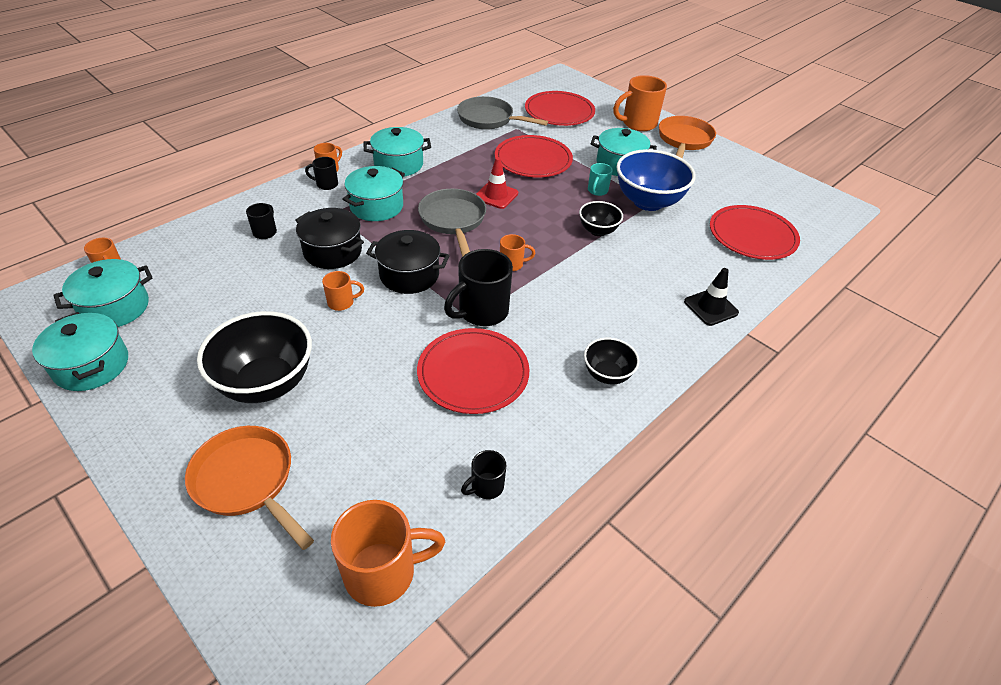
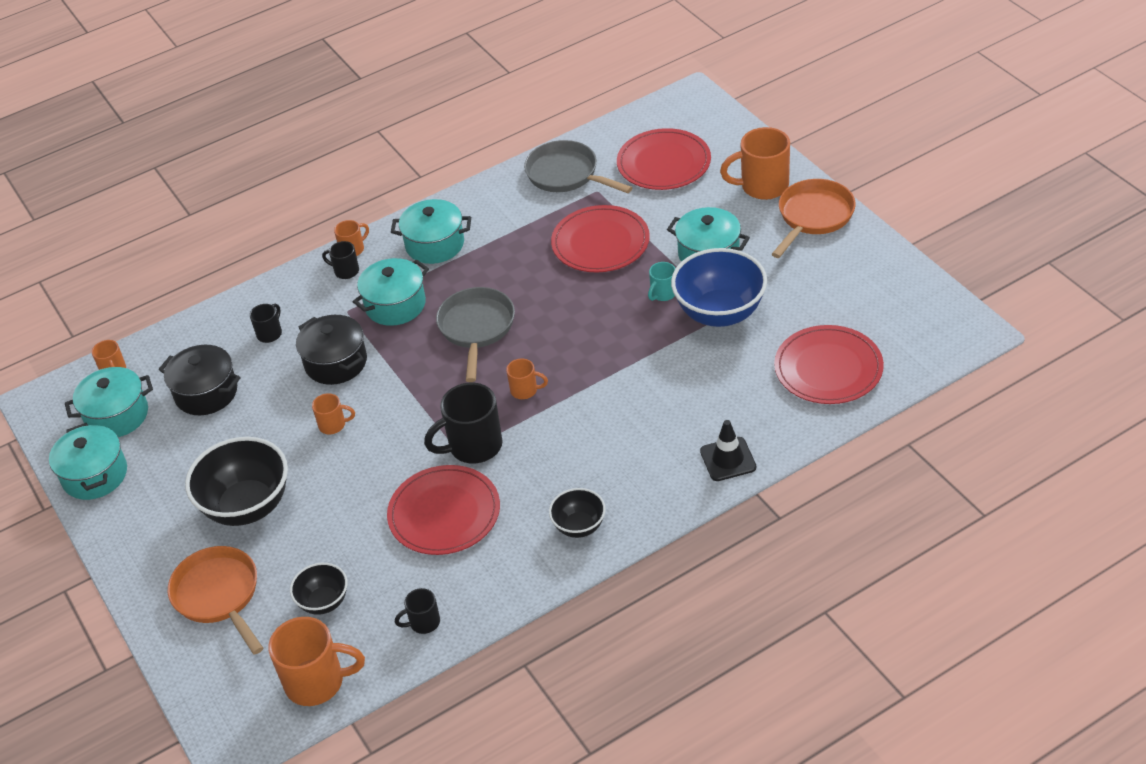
camera: 20 degrees right, 0 degrees up
(409, 275) = (410, 397): black pot -> black pot (206, 393)
(496, 195) = (537, 295): red traffic cone -> none
(598, 231) = (640, 351): black bowl -> black bowl (324, 602)

